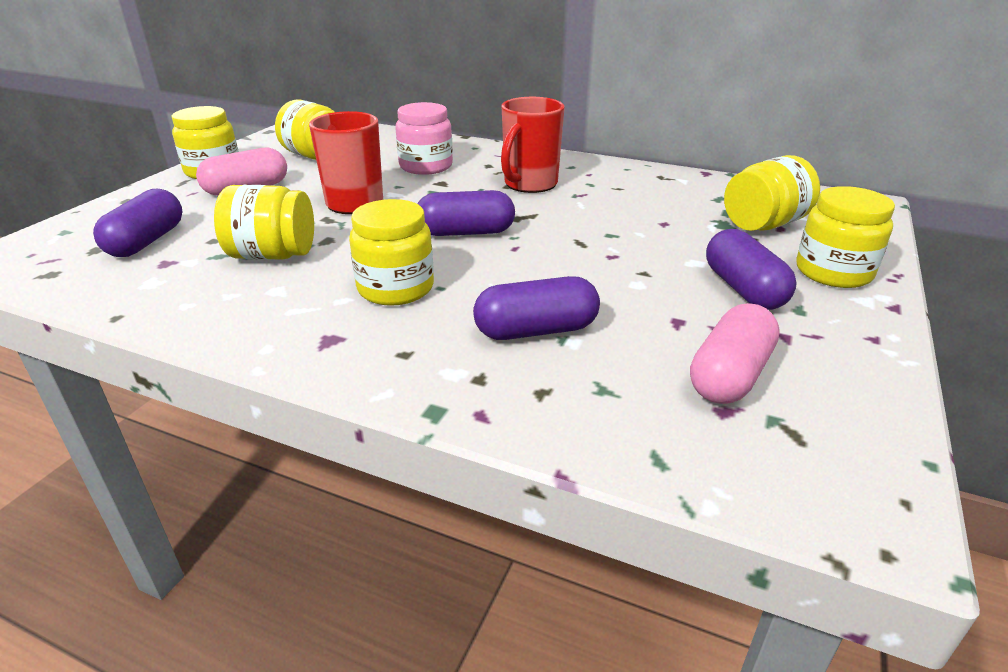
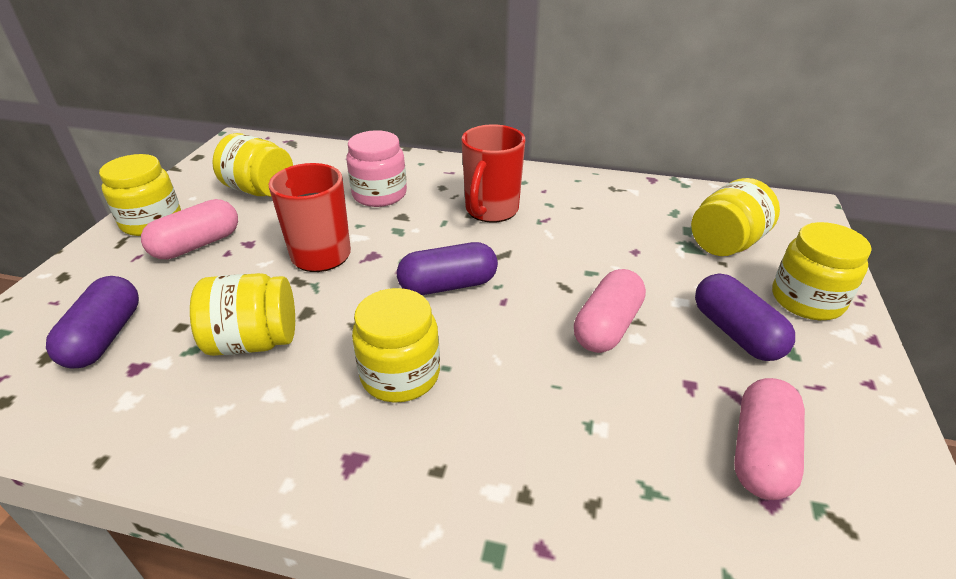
camera: 10 degrees left, 5 degrees up
(536, 330) = (560, 417): purple capsule -> none
(610, 273) = (607, 326): none -> pink capsule

